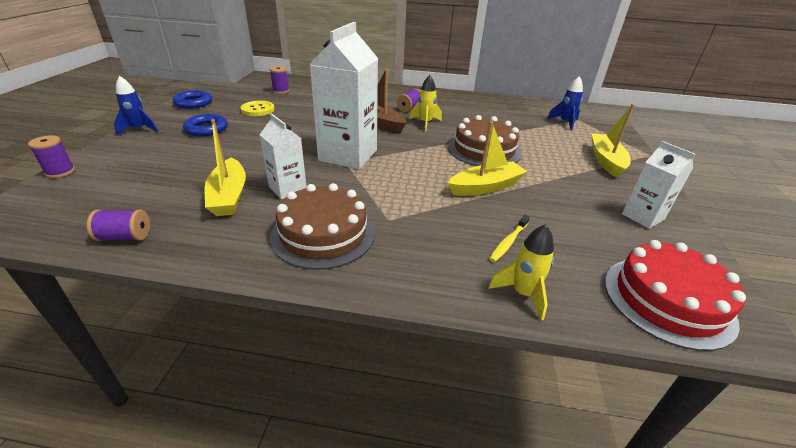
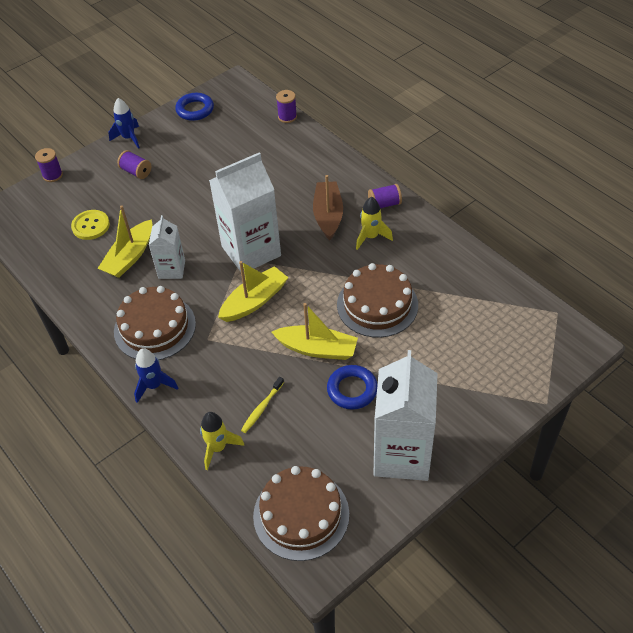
camera: 45 degrees right, 15 degrees up
(125, 237) = (51, 265): purple spool -> purple spool (136, 172)
(206, 129) = (175, 159): blue ring -> blue ring (352, 390)
(258, 109) = (238, 144): yellow button -> yellow button (90, 226)
(508, 242) = (262, 408): yellow toothbrush -> yellow toothbrush turned 45 degrees counterclockwise
(565, 123) = (530, 309): blue rocket -> blue rocket (154, 386)
(606, 160) = (480, 383): yellow boat -> yellow boat (254, 301)
(642, 217) = (402, 454): white carton -> white carton, size x1.85
(667, 300) = (301, 514): red cake -> brown cake

